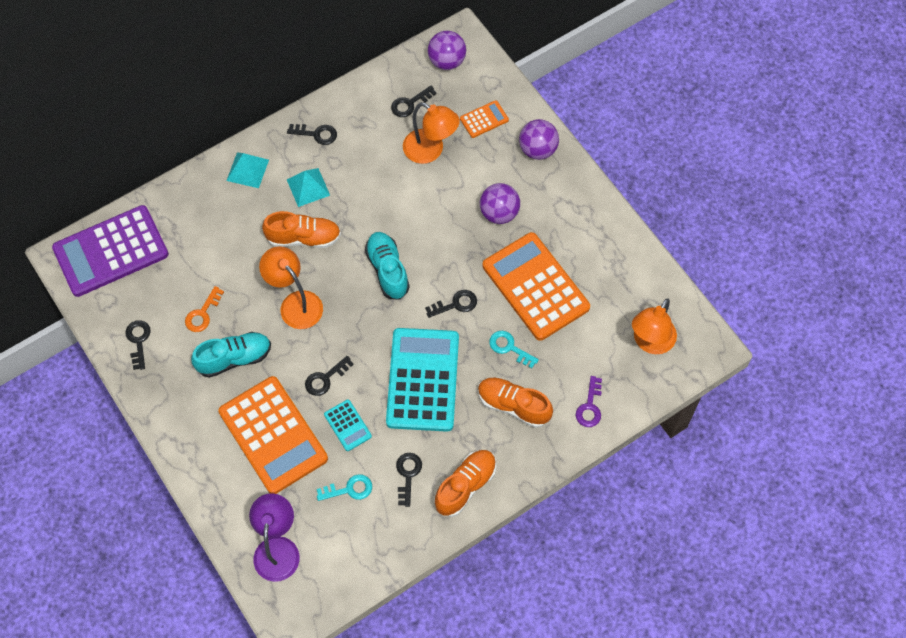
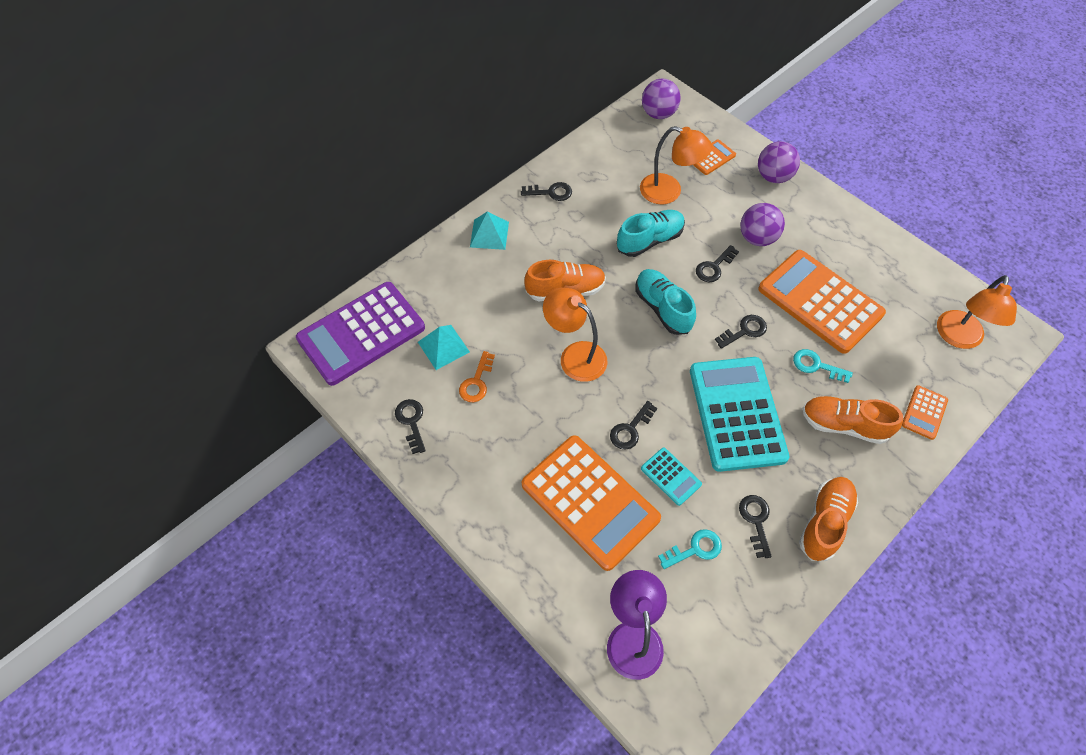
camera: 10 degrees left, 5 degrees down
(234, 358) = (523, 424): turquoise shoe -> turquoise shoe (649, 240)
(308, 187) = (556, 241): turquoise pyramid -> turquoise pyramid (443, 347)
(410, 103) = (635, 154): black key -> black key (714, 267)
(590, 406) = (924, 412): purple key -> orange calculator

